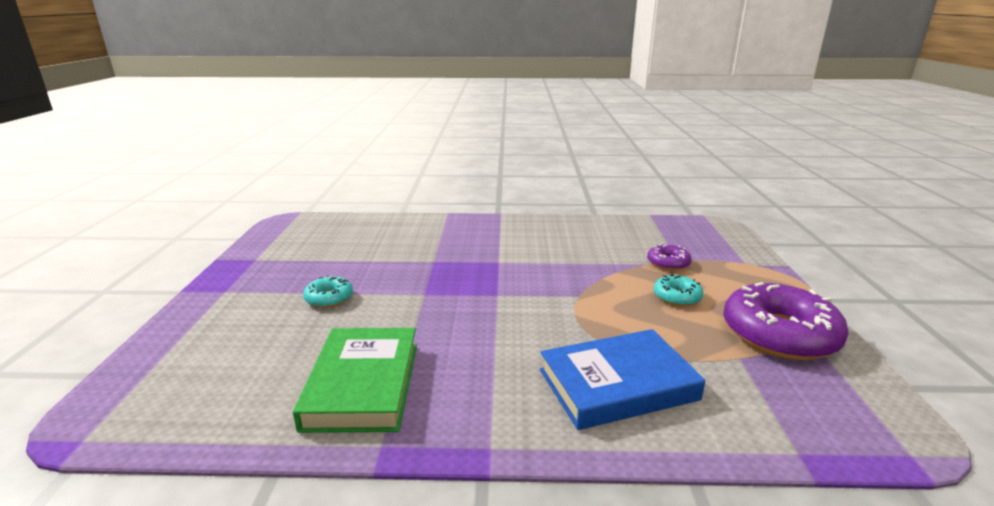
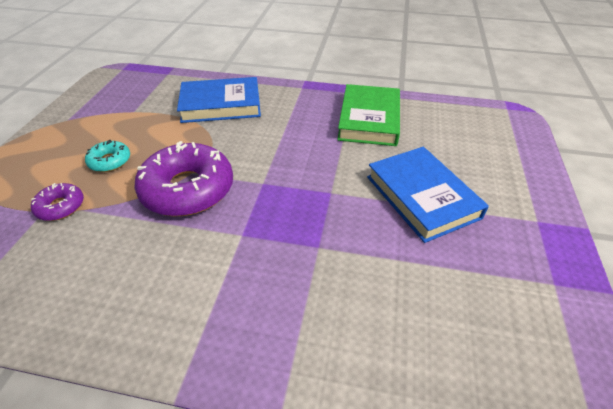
camera: 170 degrees left, 20 degrees up
(329, 298) = (422, 197): turquoise donut -> blue book
(779, 334) = (84, 122): purple donut -> purple donut (188, 189)

